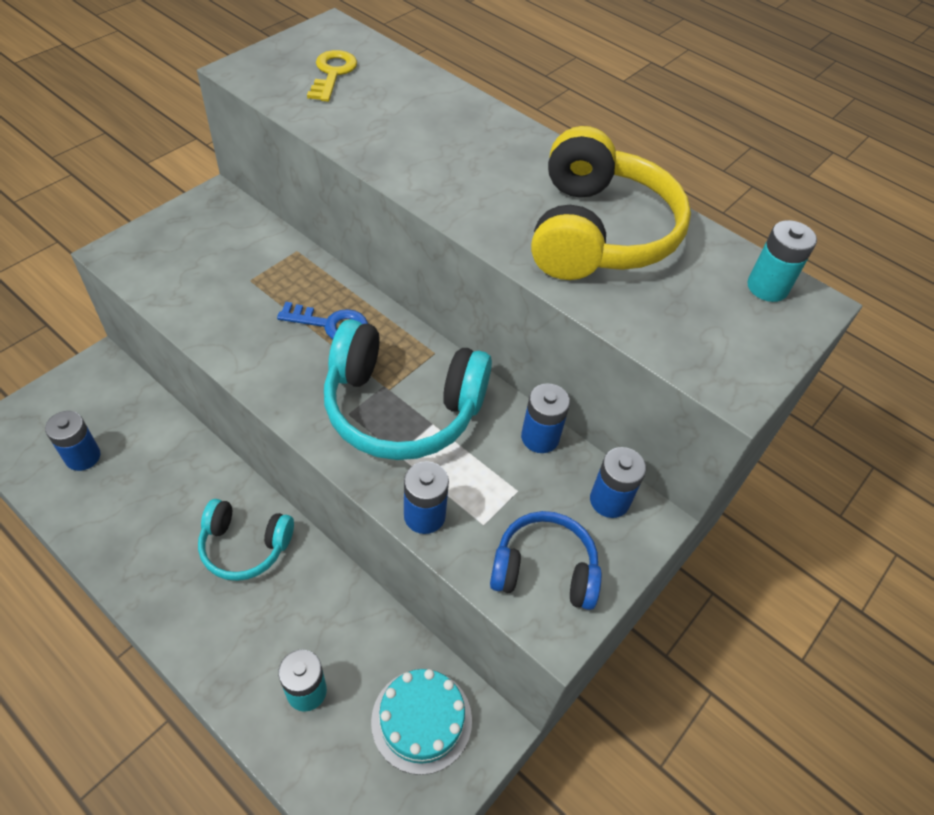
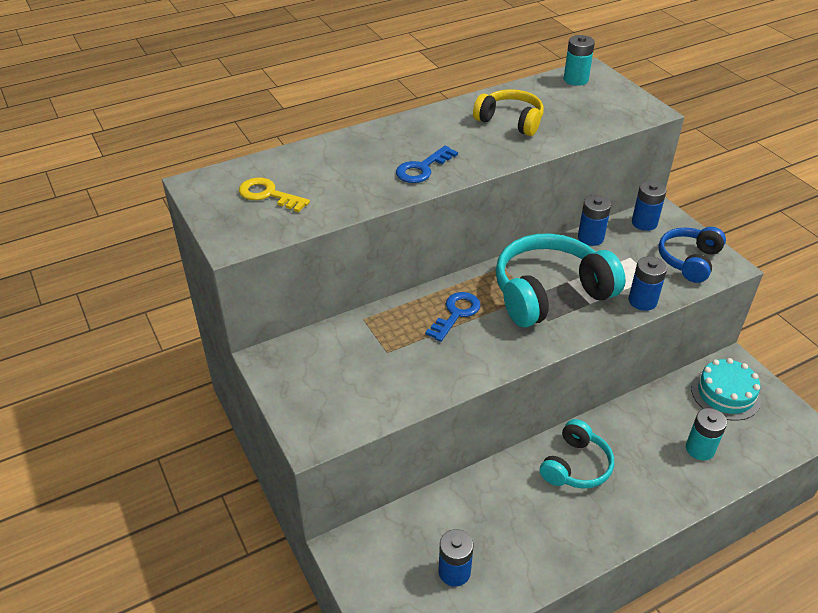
camera: 65 degrees left, 10 degrees down
(402, 408) = (550, 293): turquoise headphones -> turquoise headphones turned 150 degrees counterclockwise
(437, 171) = (422, 168): none -> blue key
(598, 232) = (510, 121): yellow headphones -> yellow headphones, size x0.59

